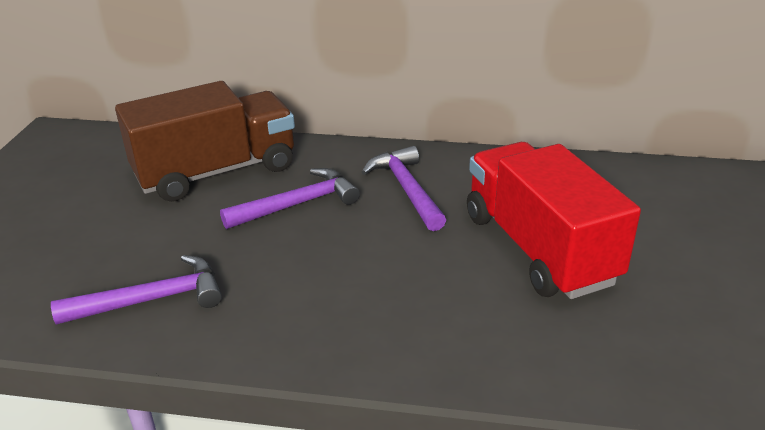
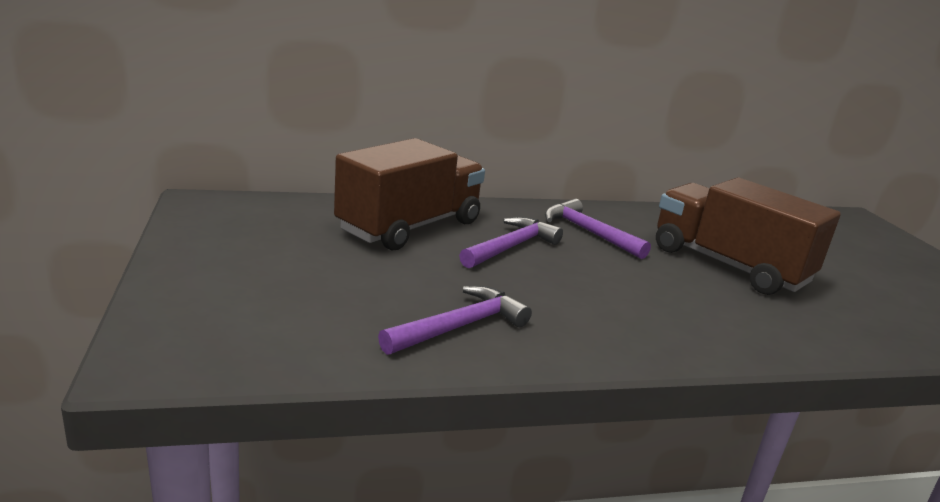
camera: 25 degrees left, 10 degrees down
(539, 248) = (728, 265): red truck -> brown truck

